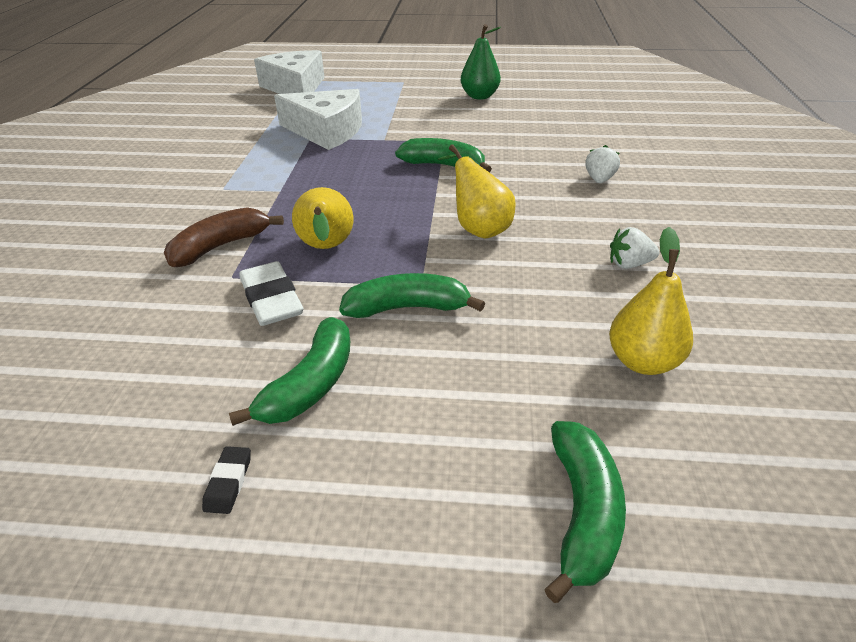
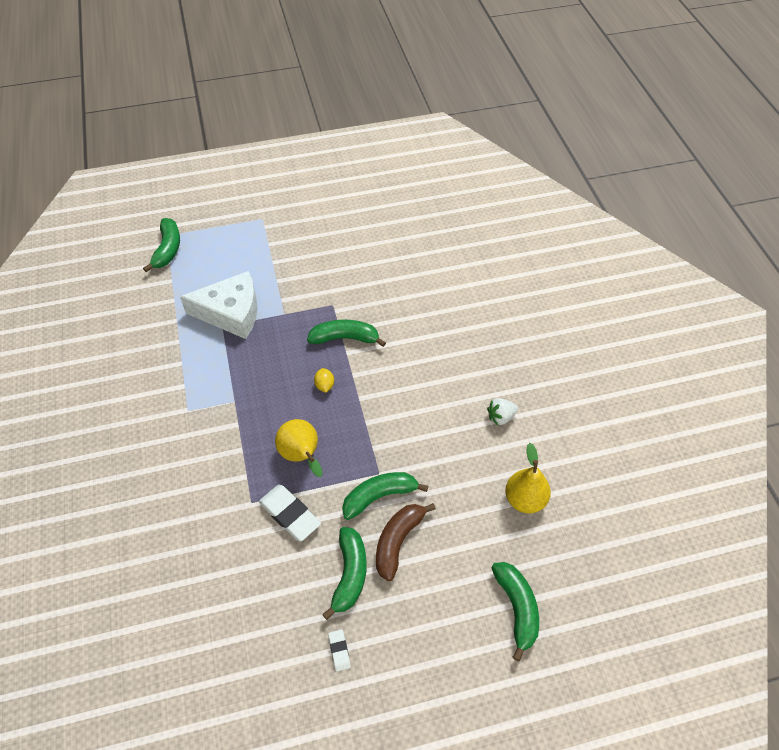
camera: 20 degrees left, 15 degrees up
(220, 246) = (226, 475): brown banana -> brown banana (398, 541)
(228, 482) = (339, 651): black eraser -> white eraser
(295, 87) = (168, 249): white cheese -> green banana
(395, 196) = (324, 385): none -> yellow lemon
(478, 228) = (395, 406): yellow pear -> none
(479, 96) = (337, 230): green pear -> none
(599, 179) = (461, 328): white strawberry -> none

